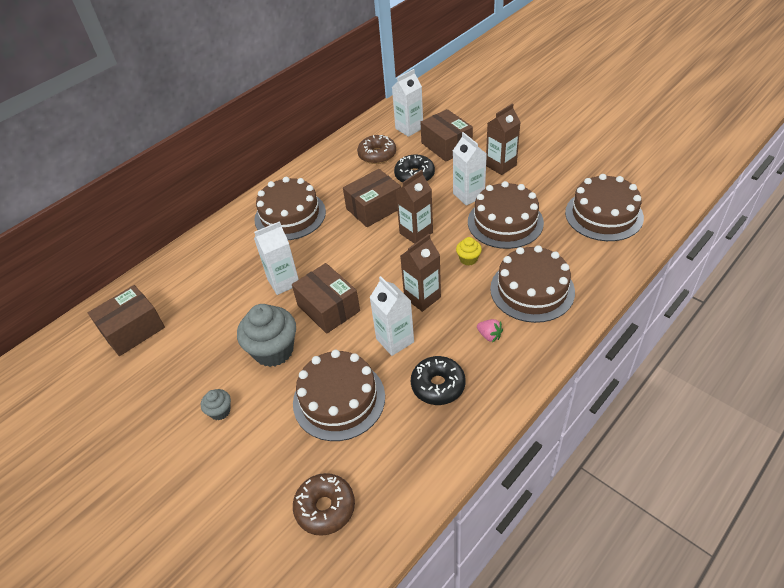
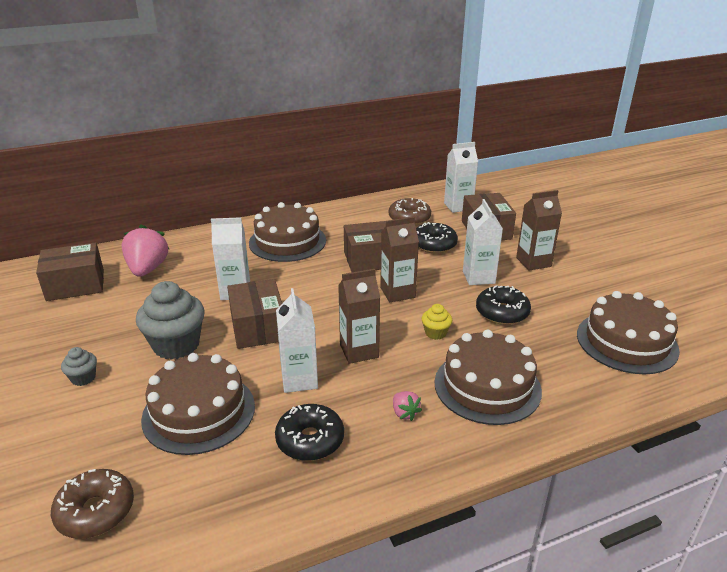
camera: 20 degrees right, 15 degrees down
(186, 289) = (147, 269): none -> pink strawberry
(505, 222) = (502, 312): brown cake -> black donut

